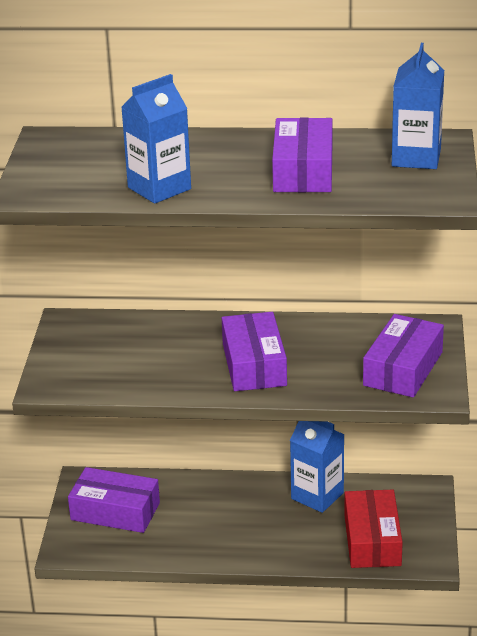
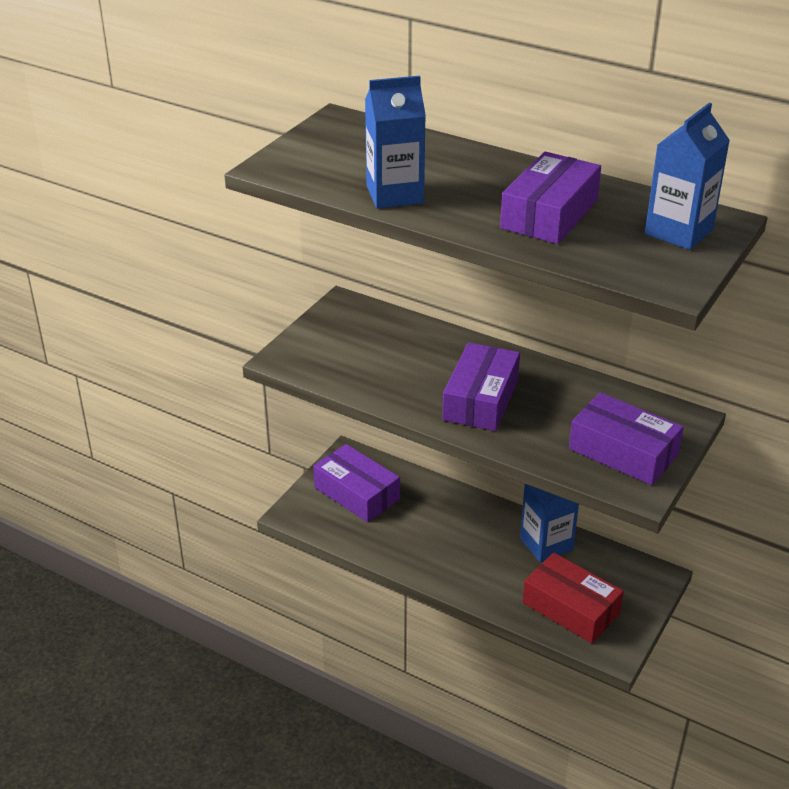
camera: 25 degrees right, 5 degrees up
(372, 540) = (571, 608): red box -> red box turned 75 degrees counterclockwise
(403, 368) = (623, 451): purple box -> purple box turned 75 degrees clockwise

